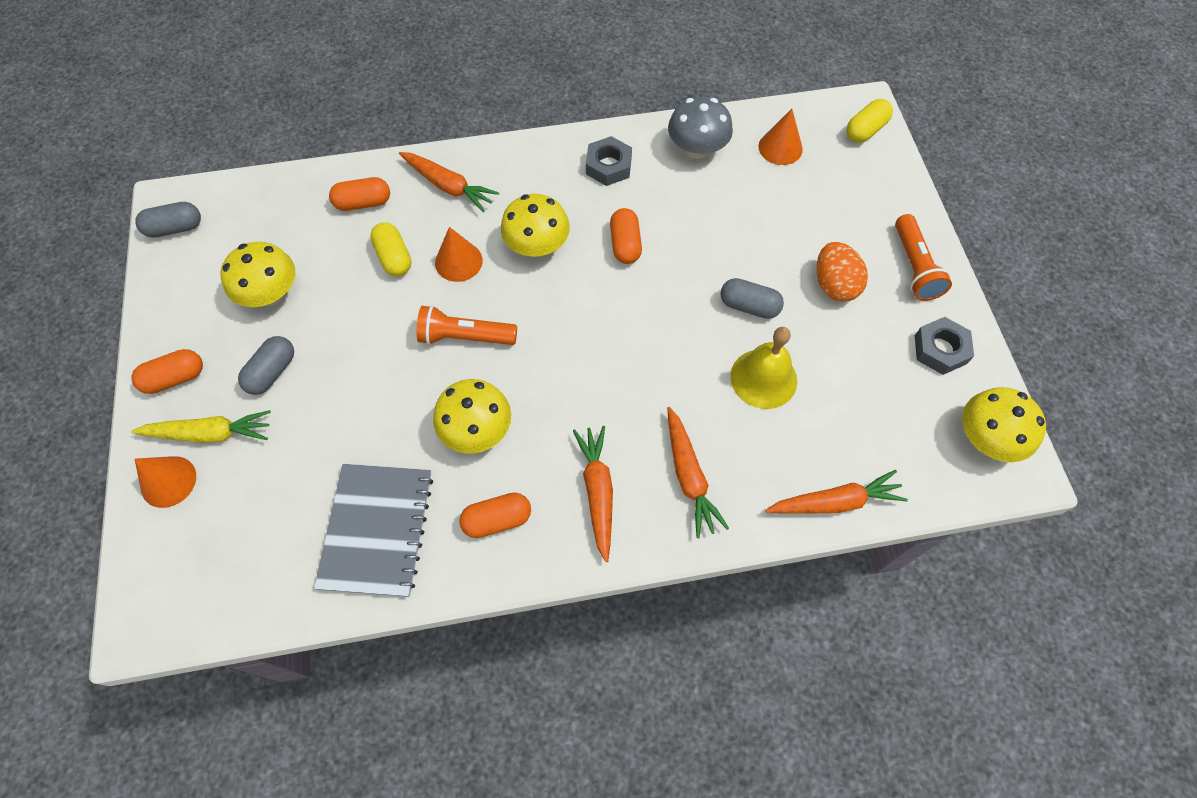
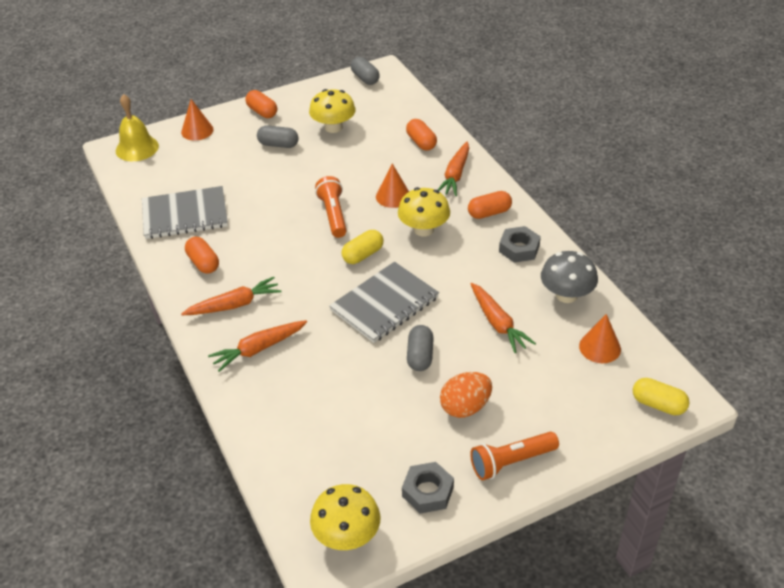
camera: 75 degrees right, 20 degrees down
(209, 433) = (230, 135): yellow carrot -> none
(394, 257) = (383, 167): yellow capsule -> yellow capsule (363, 255)
(477, 430) = (264, 238): yellow mushroom -> none
(625, 244) = (447, 274): orange capsule -> orange capsule (489, 213)
(654, 320) = (384, 304): none -> grey notebook
(763, 378) = (355, 376): yellow bell -> yellow bell (137, 148)
(835, 502) = (259, 437): orange carrot -> orange carrot (497, 323)

